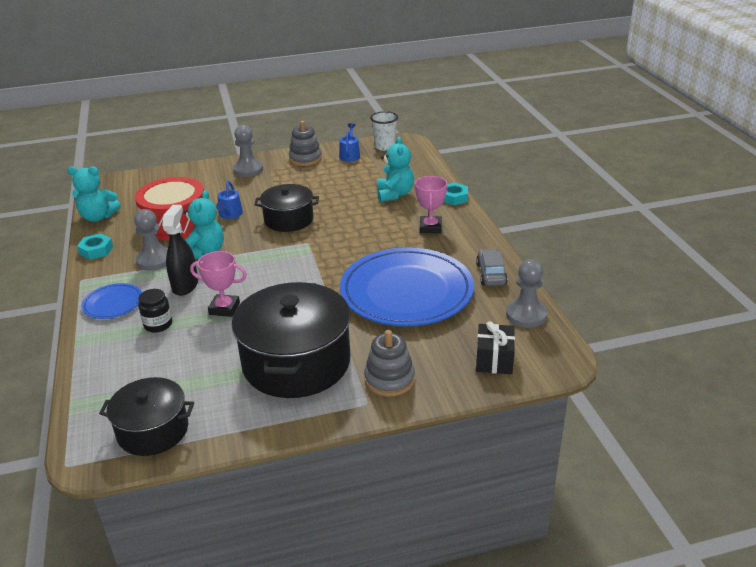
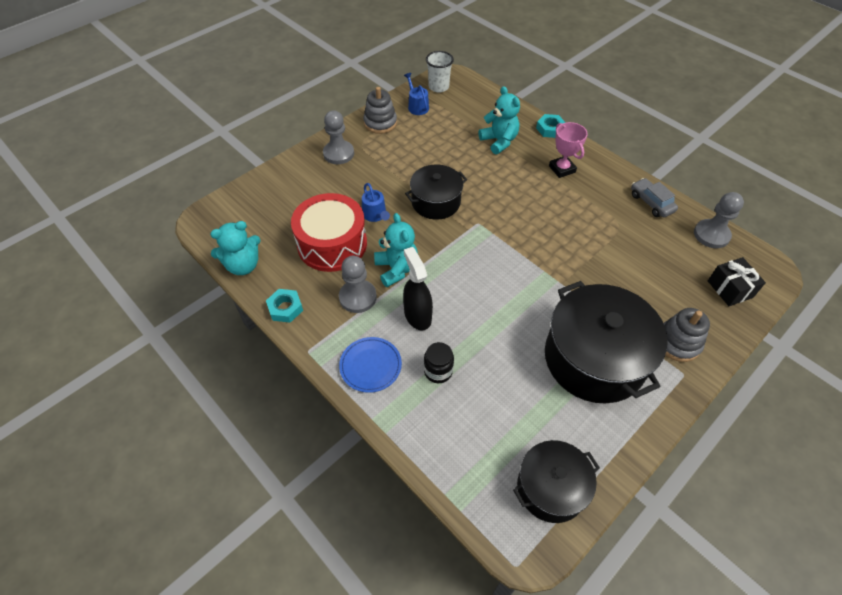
camera: 30 degrees left, 20 degrees up
(224, 308) = (479, 327): pink trophy -> none
(406, 292) = (607, 246): blue plate -> none

